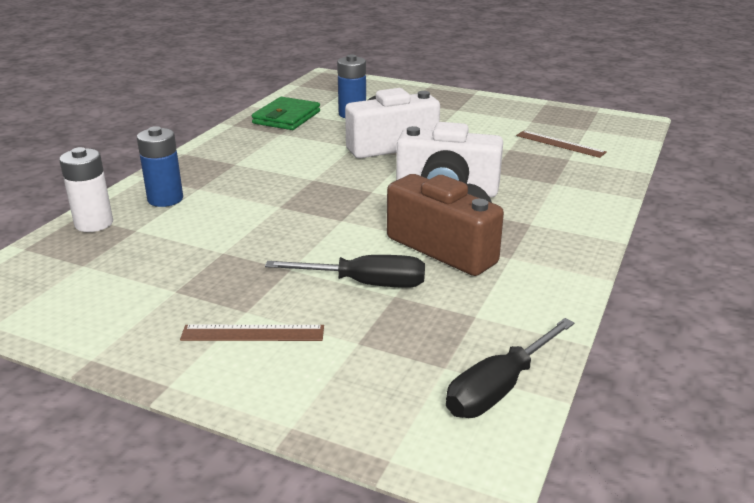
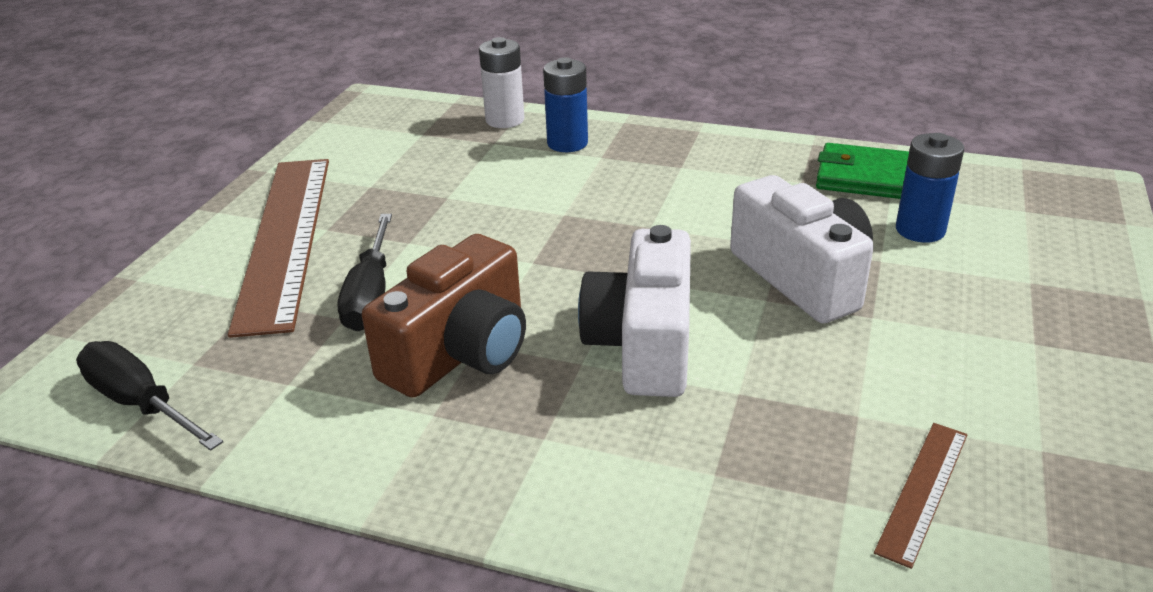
camera: 85 degrees right, 5 degrees up
(253, 333) = (285, 238): brown ruler -> brown ruler, size x2.25

